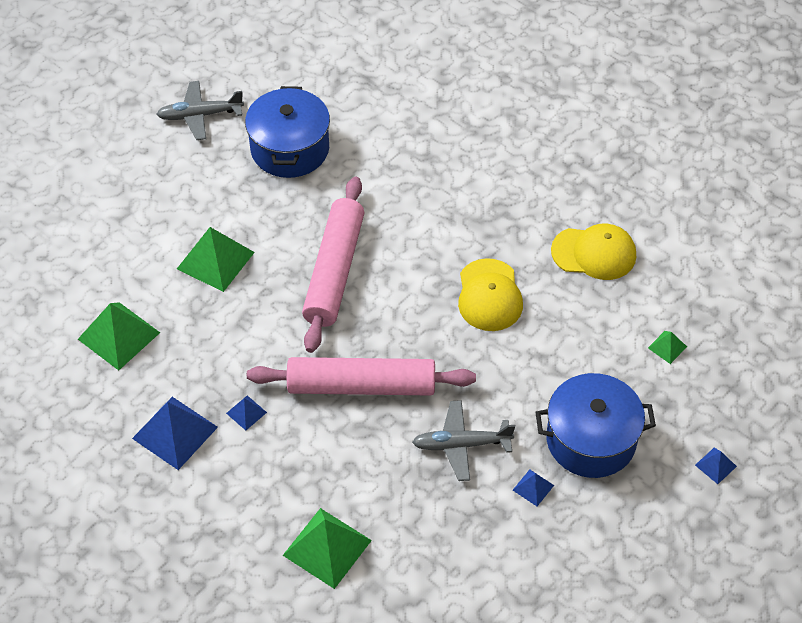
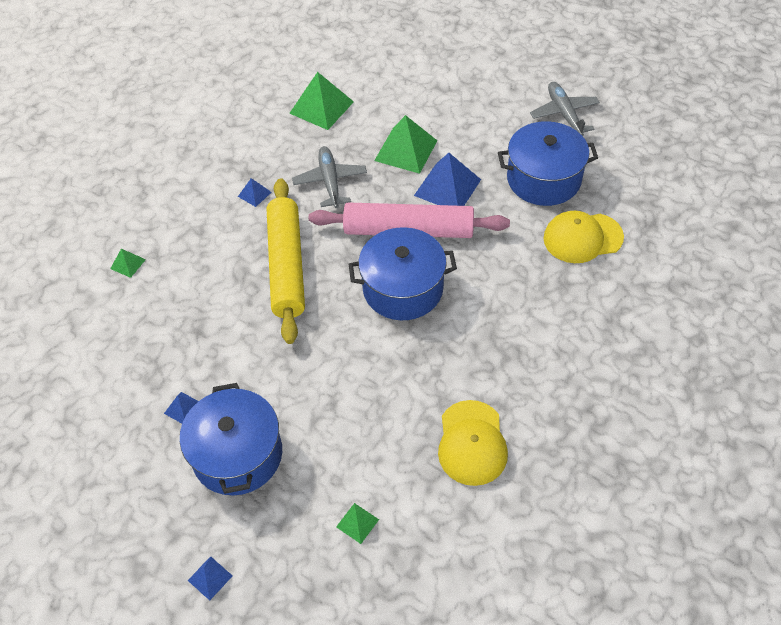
camera: 85 degrees right, 0 degrees up
(175, 432) = (234, 155): blue pyramid -> blue pyramid (447, 187)
(327, 547) = (128, 264): green pyramid -> green pyramid, size x0.48
(361, 385) = (287, 266): pink rolling pin -> yellow rolling pin
(411, 285) = (403, 288): none -> blue pot
(462, 444) = (228, 347): grey plane -> grey plane (330, 182)
(489, 295) = (400, 352): yellow cap -> yellow cap (582, 238)

